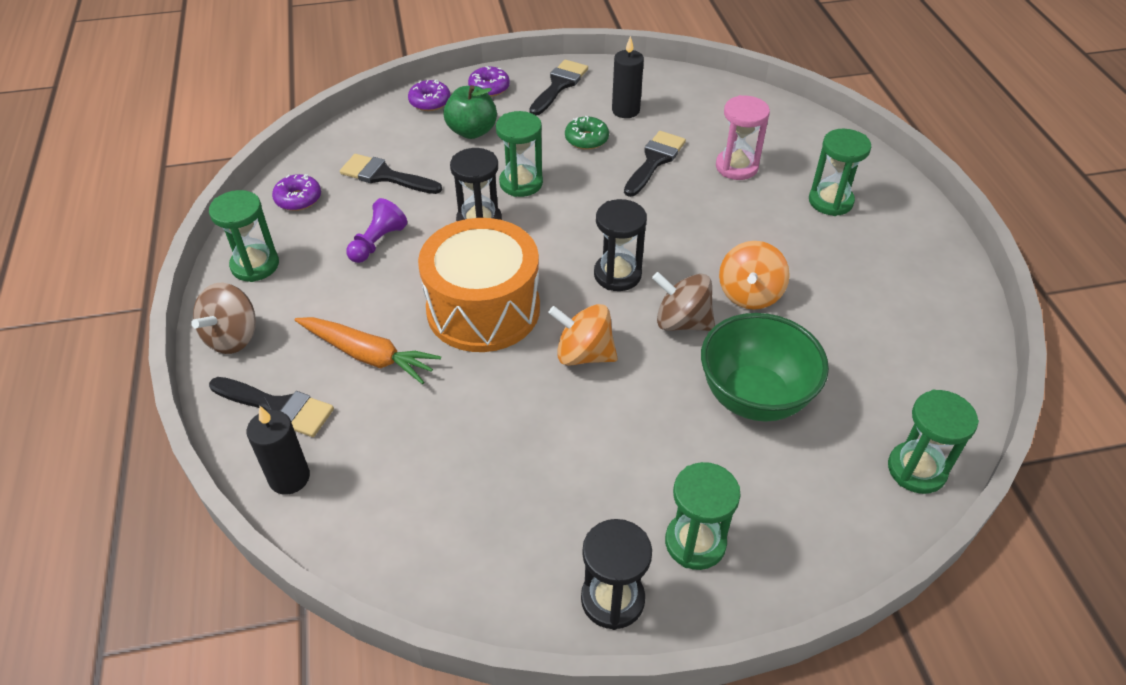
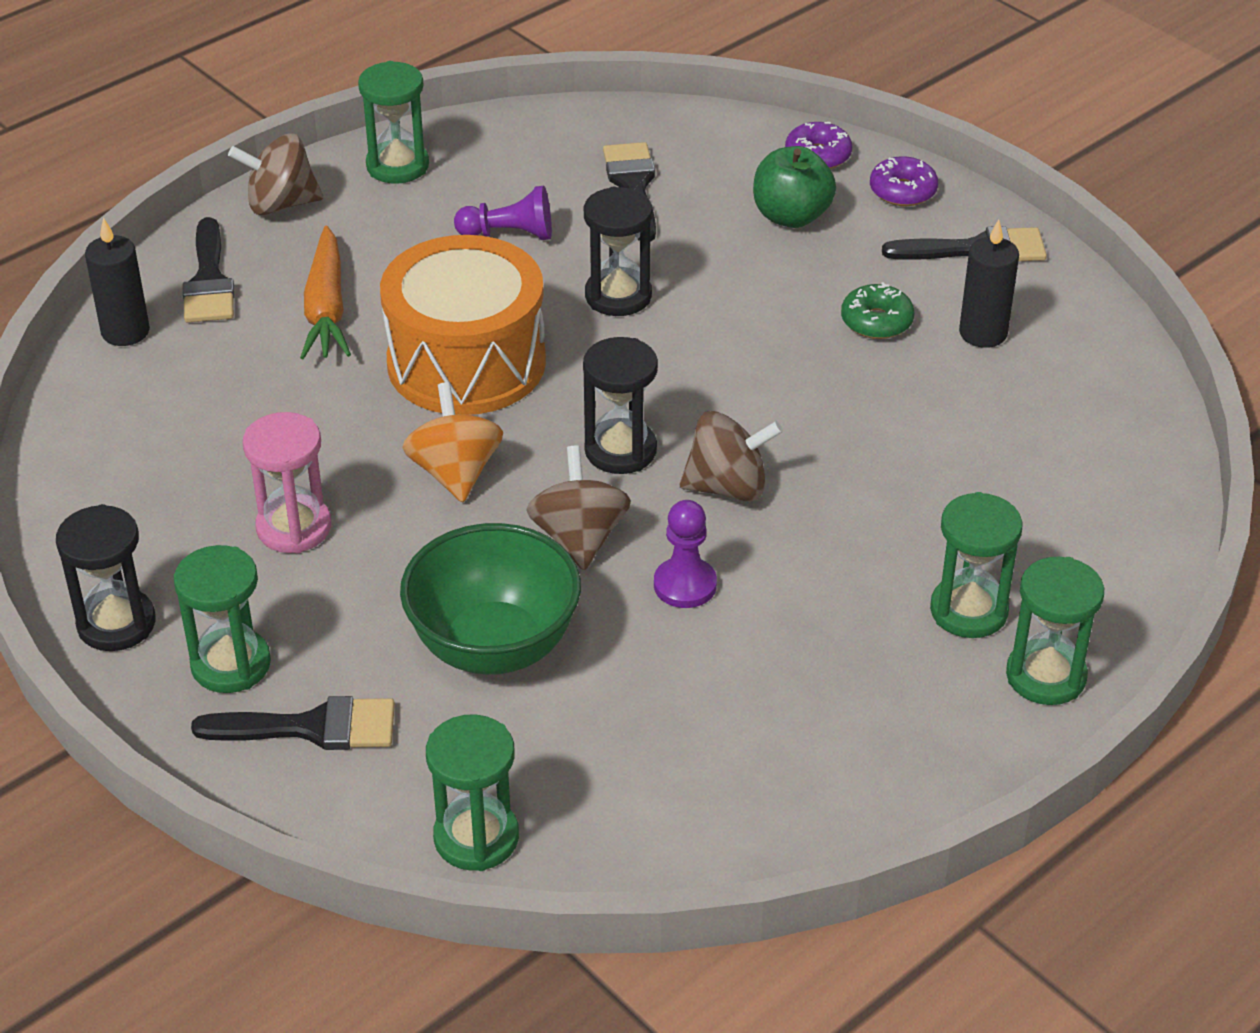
camera: 60 degrees right, 5 degrees down
(298, 199) = (531, 142): purple donut -> none
(521, 183) = (725, 300): green hourglass -> green hourglass (1045, 676)
(654, 161) = (891, 402): black brush -> black brush (311, 727)
(679, 245) = (728, 487): none -> brown spinning top
(736, 167) = (957, 487): pink hourglass -> pink hourglass (294, 528)
(749, 294) = (685, 585): orange spinning top -> purple pawn

